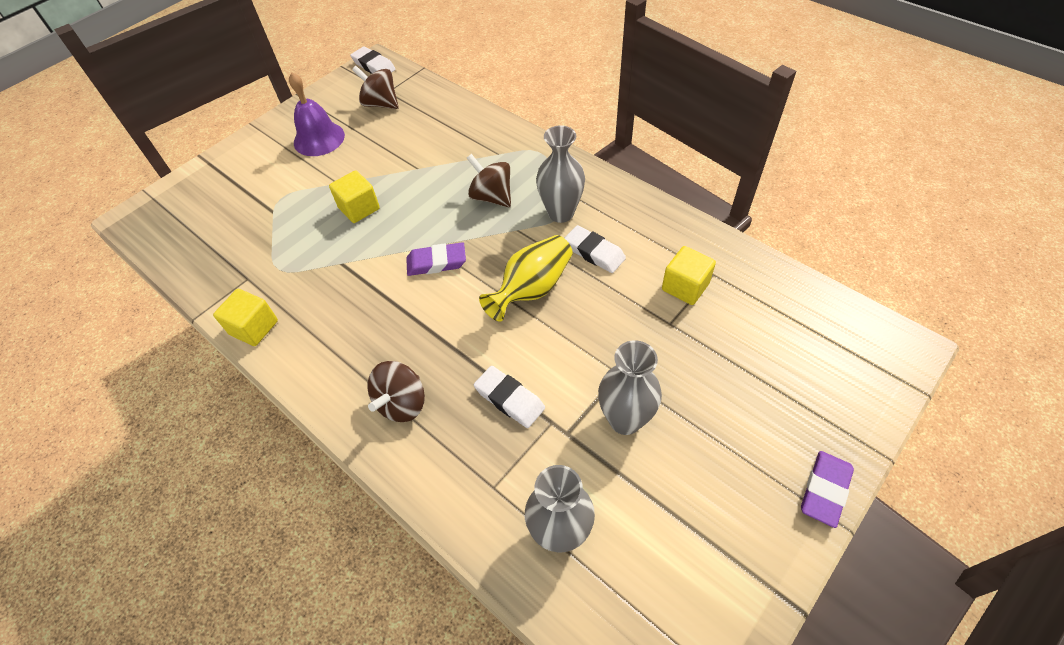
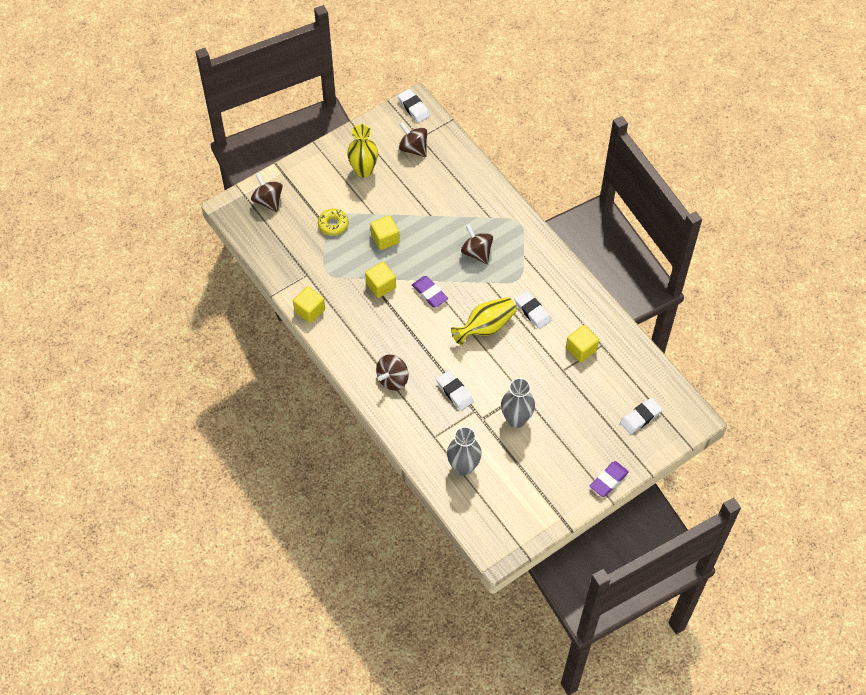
camera: 10 degrees right, 5 degrees up
(188, 198) = (268, 200): none -> brown spinning top
(282, 207) = (333, 224): none -> yellow donut
(319, 139) = (363, 170): purple bell -> yellow vase
(361, 268) = (381, 285): none -> yellow cube
(436, 262) = (429, 293): purple eraser -> purple eraser turned 45 degrees clockwise
(561, 213) = (519, 277): grey vase -> none
(822, 366) = (640, 417): none -> white eraser

